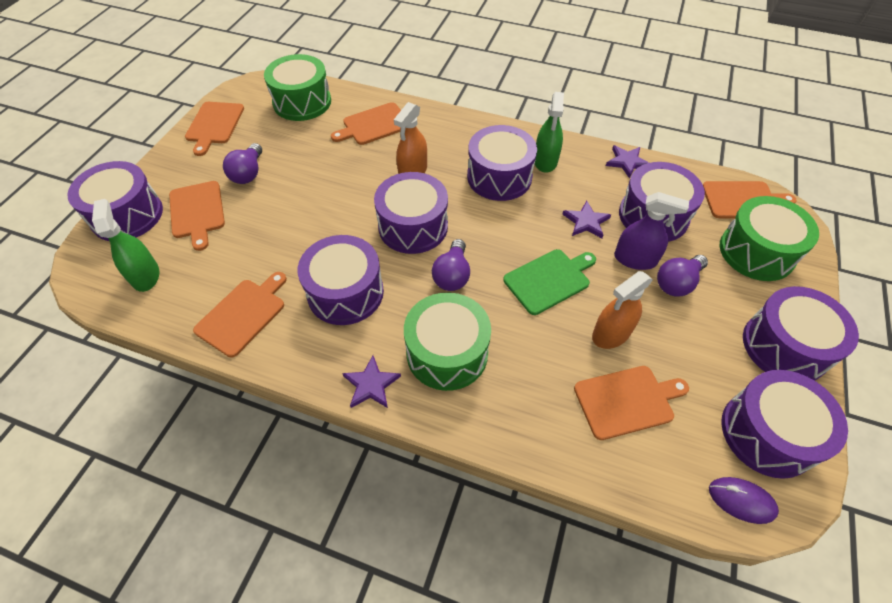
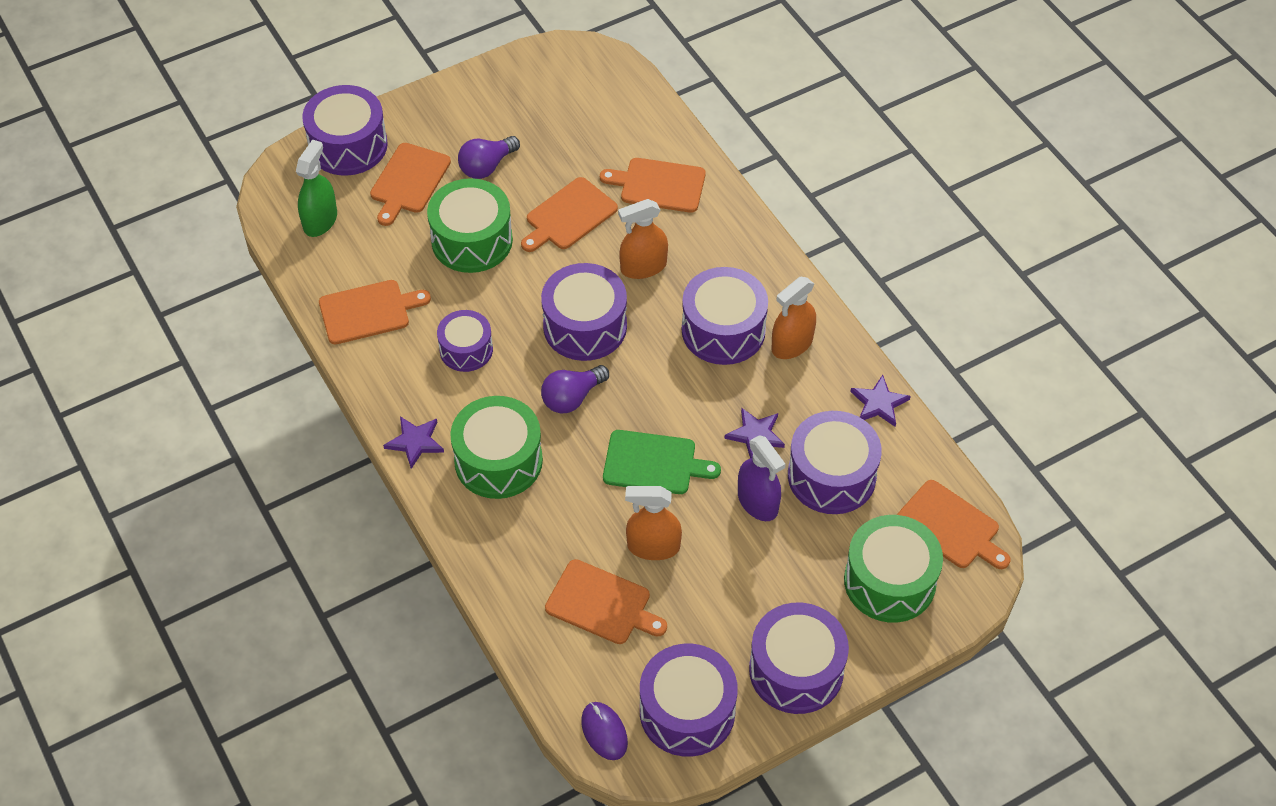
camera: 40 degrees right, 0 degrees up
(214, 125) = (501, 85): orange cutting board -> orange cutting board (568, 216)
(302, 102) = (612, 108): green drum -> green drum (472, 240)
(345, 292) = (466, 349): purple drum -> purple drum, size x0.63
(545, 161) = (792, 344): green spray bottle -> orange spray bottle
(677, 283) = (770, 550): purple light bulb -> none

